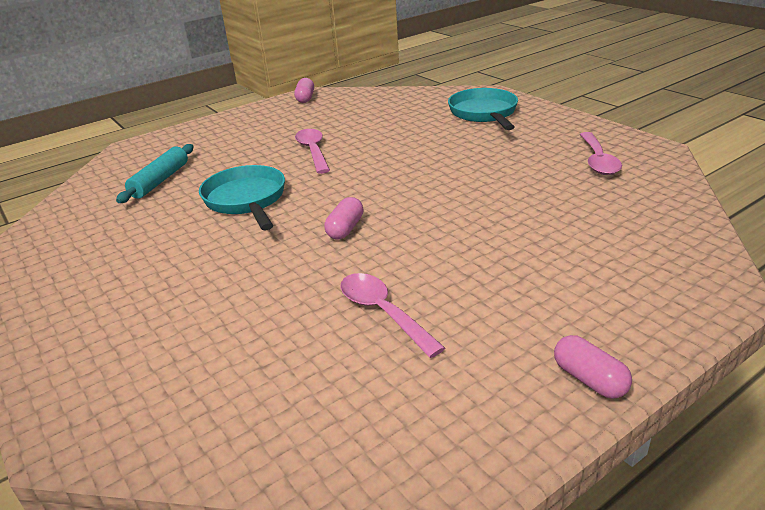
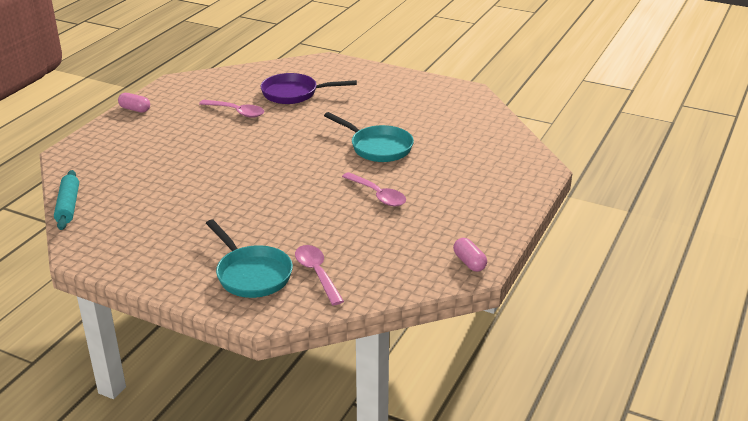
camera: 150 degrees right, 0 degrees up
(160, 181) = (463, 148): turquoise rolling pin -> turquoise rolling pin (68, 206)
(246, 334) = (294, 94): none -> purple pan
(345, 229) = (291, 143): pink capsule -> none
(598, 161) = (131, 231): pink spoon -> pink spoon (317, 273)

